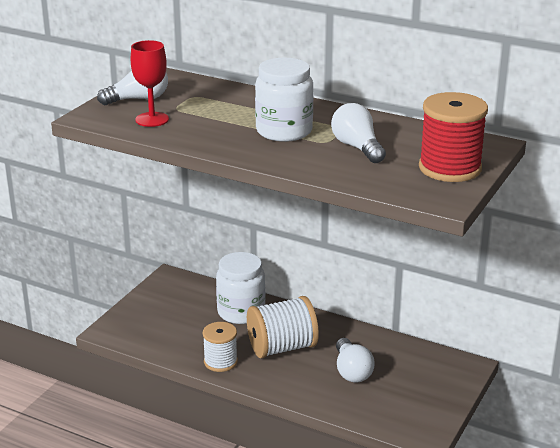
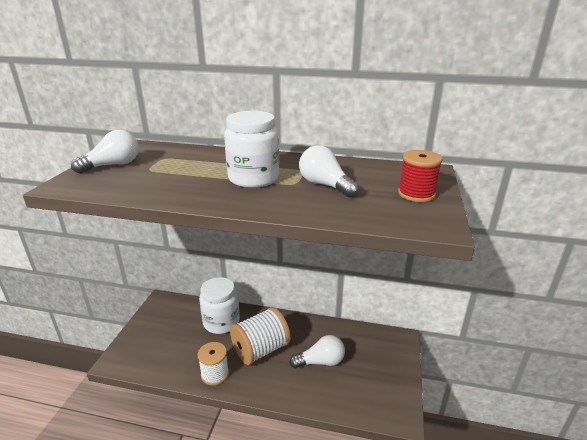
camera: 15 degrees left, 0 degrees up
(152, 119) = (127, 181): red goblet -> none
(352, 371) = (320, 362): white light bulb -> white light bulb turned 75 degrees counterclockwise
(450, 168) = (416, 194): red spool -> red spool, size x0.64

